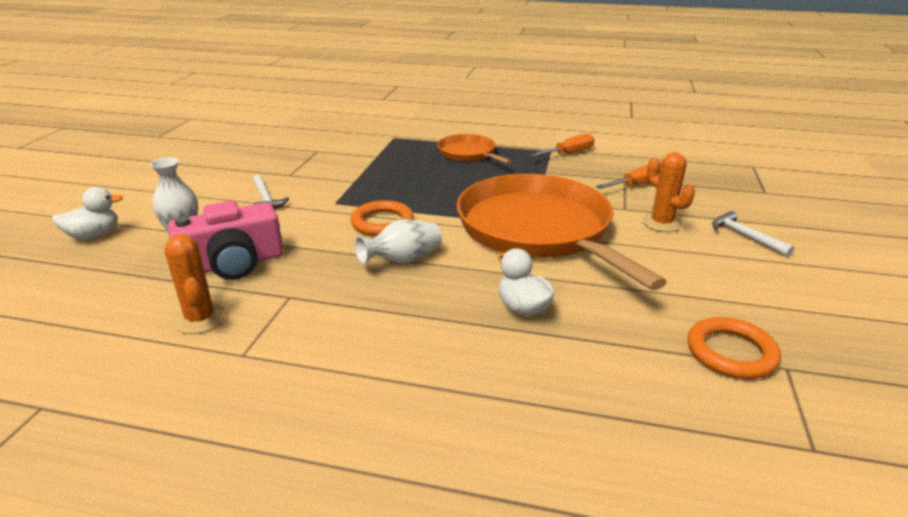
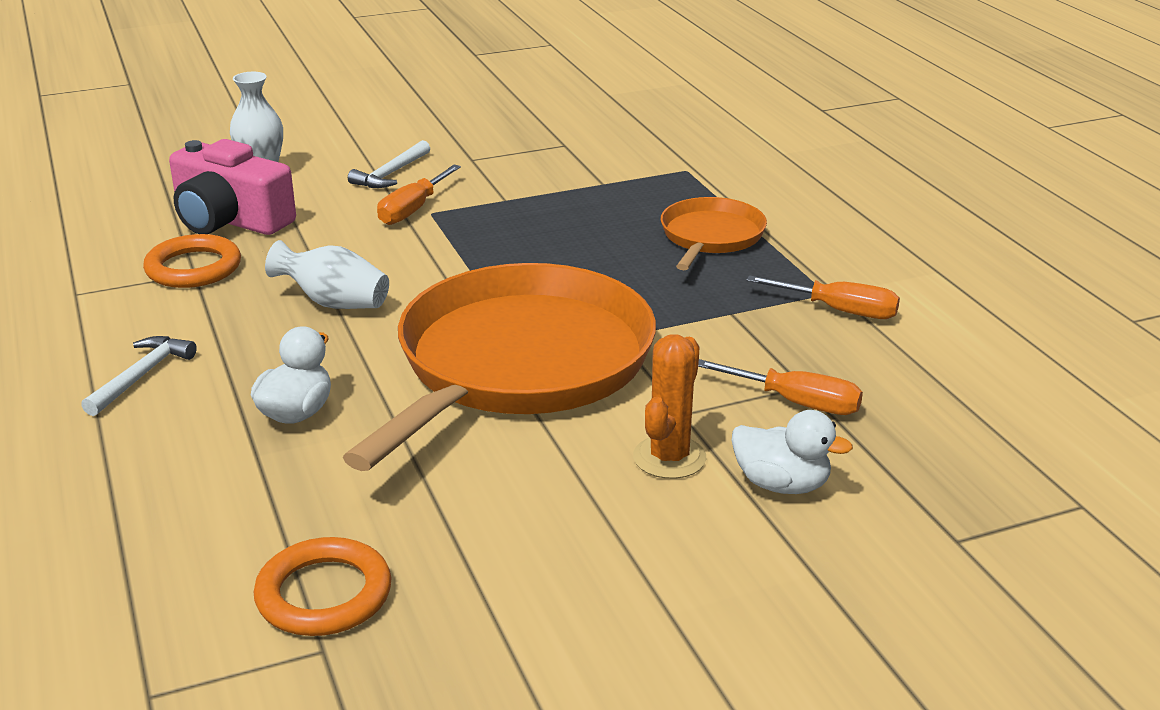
camera: 55 degrees right, 0 degrees up
(94, 235) = (216, 136): white duck -> white duck (781, 485)
(200, 319) = (116, 249): orange cactus -> none
(323, 206) = (413, 210): none -> orange screwdriver
(382, 222) = (413, 258): orange ring -> orange ring (193, 268)
(745, 236) = (718, 548): white hammer -> white hammer (141, 376)

